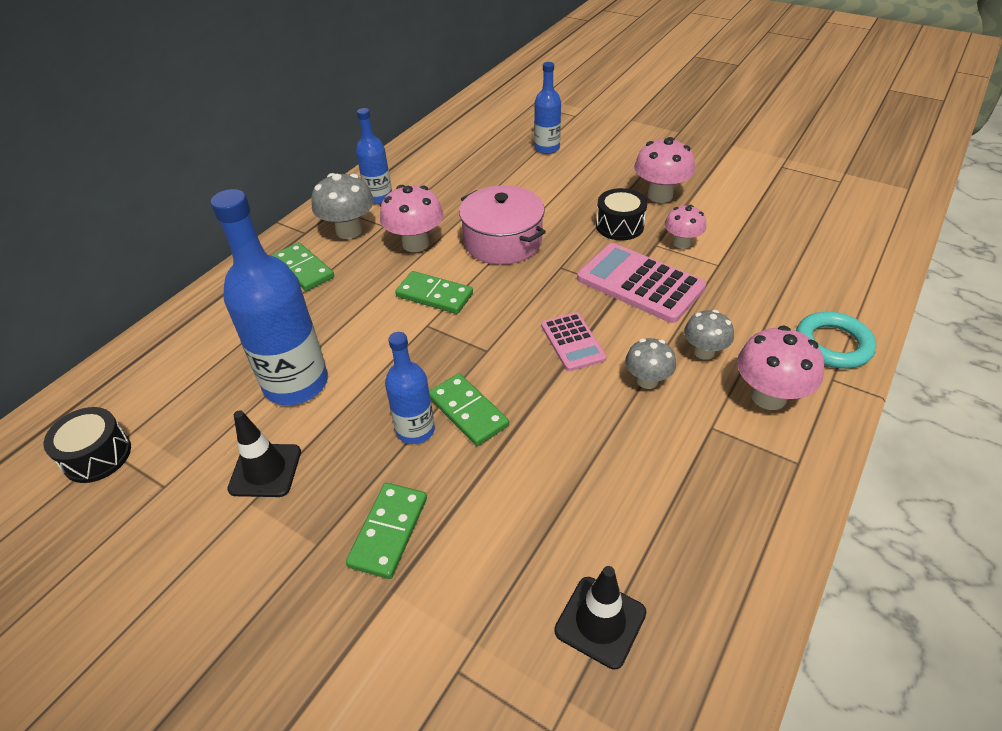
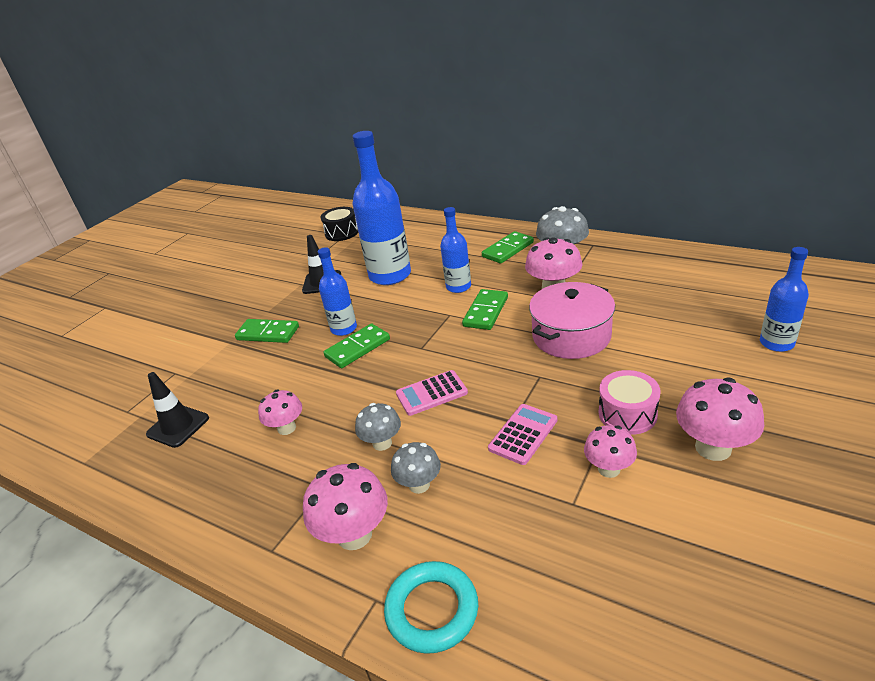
camera: 90 degrees right, 10 degrees down
(379, 197) = (618, 259): blue bottle -> blue bottle (458, 287)
(616, 474) = (286, 428): none -> pink mushroom
(619, 226) = (627, 414): black drum -> pink drum
(640, 283) = (523, 434): pink calculator -> pink calculator, size x0.58

